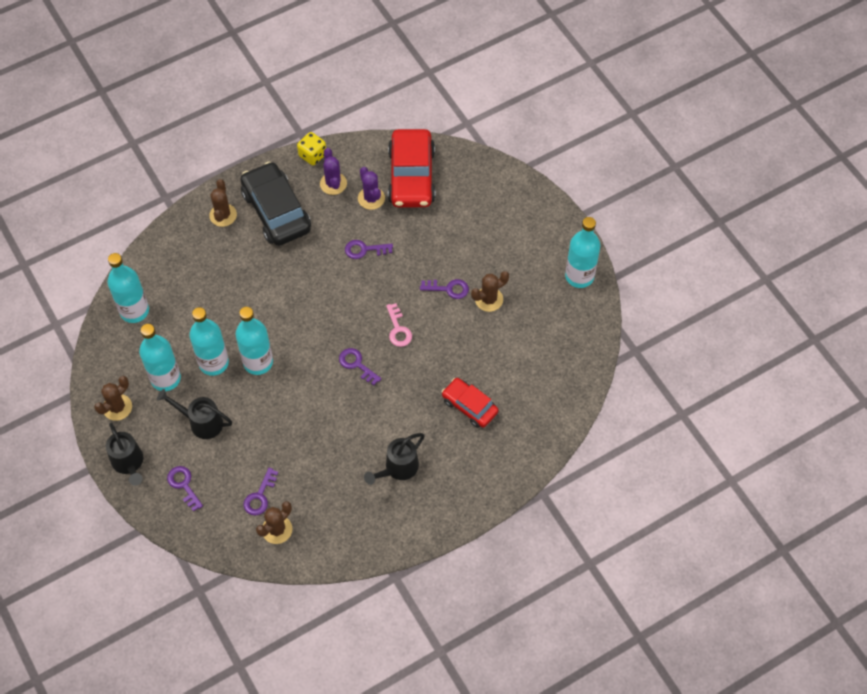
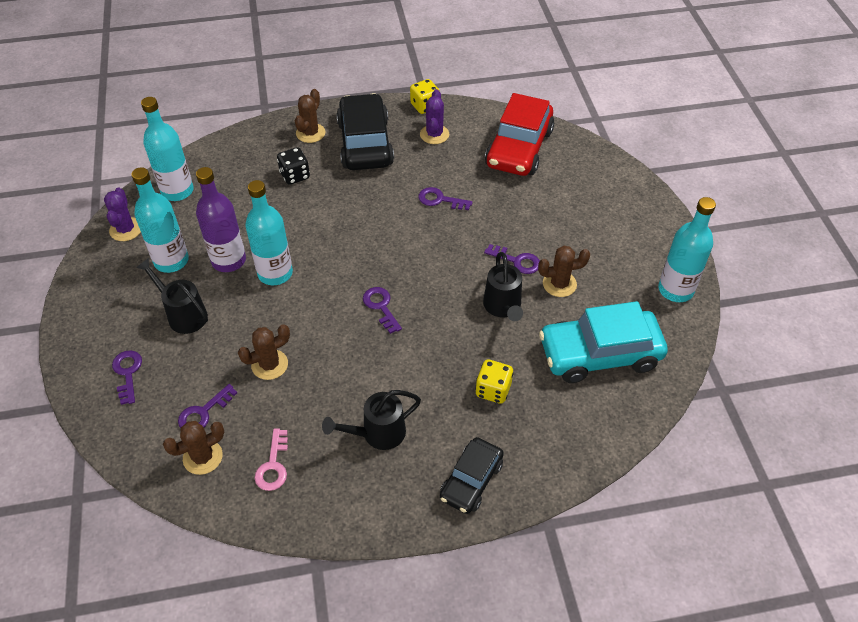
camera: 20 degrees right, 10 degrees down
(117, 407) = (106, 273): brown cactus -> brown cactus (269, 365)
(129, 463) = (84, 332): black watering can -> black watering can (503, 308)
(213, 363) = (228, 260): turquoise bottle -> purple bottle
(230, 263) = (295, 175): none -> black dice
(371, 198) = (468, 156): purple cactus -> purple cactus (126, 229)
(398, 329) = (443, 285): pink key -> pink key (273, 465)
(469, 406) = (493, 390): red car -> yellow dice
(479, 481) = (471, 480): none -> black car
(538, 351) = (599, 354): none -> turquoise car

